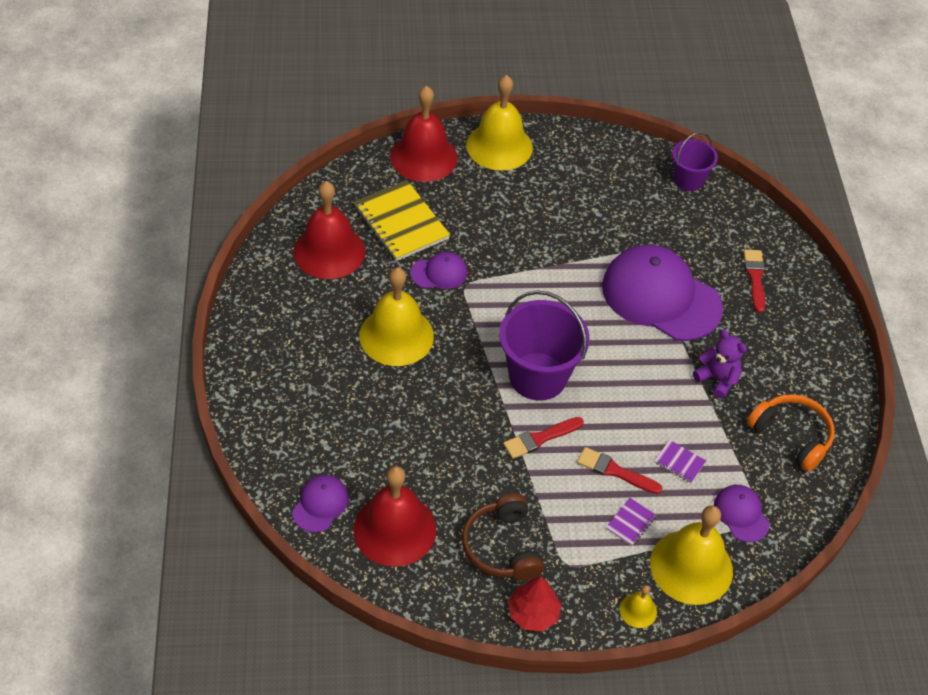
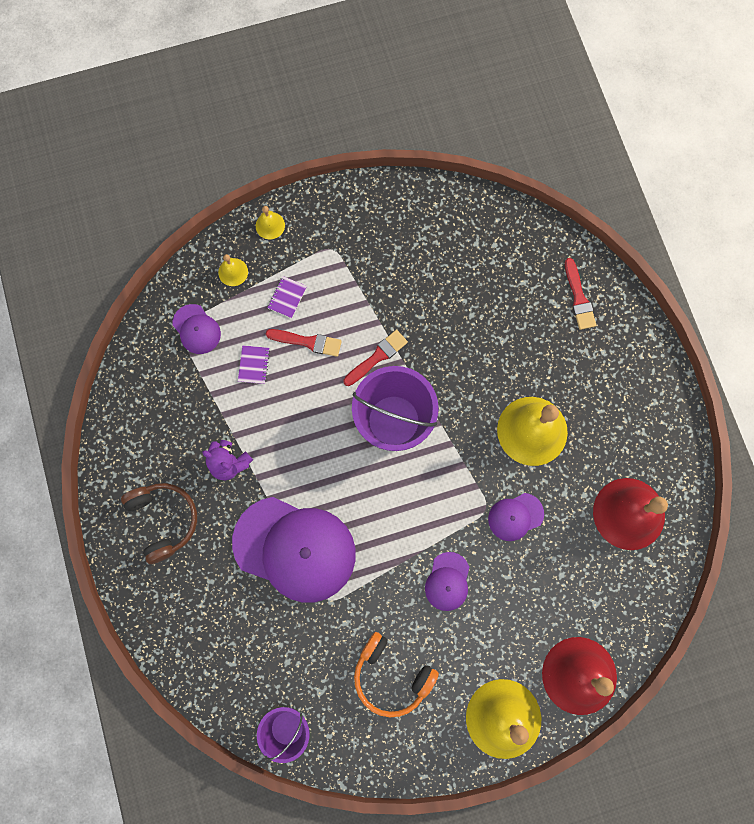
camera: 170 degrees right, 25 degrees up
(320, 504) = (538, 249): purple cap -> purple cap (447, 581)
(394, 529) = (473, 243): red bell -> none
(401, 223) = (572, 571): yellow notebook -> none
(502, 547) = (385, 250): brown headphones -> brown headphones (164, 520)
(533, 613) = (349, 203): red tree -> none
(679, 462) = (254, 365): purple notebook -> purple notebook turned 75 degrees clockwise
(691, 566) = (233, 272): yellow bell -> yellow bell, size x0.44
(755, 277) = (203, 602): red brush -> red brush (579, 298)
(791, 436) = (157, 419): orange headphones -> orange headphones (391, 676)

